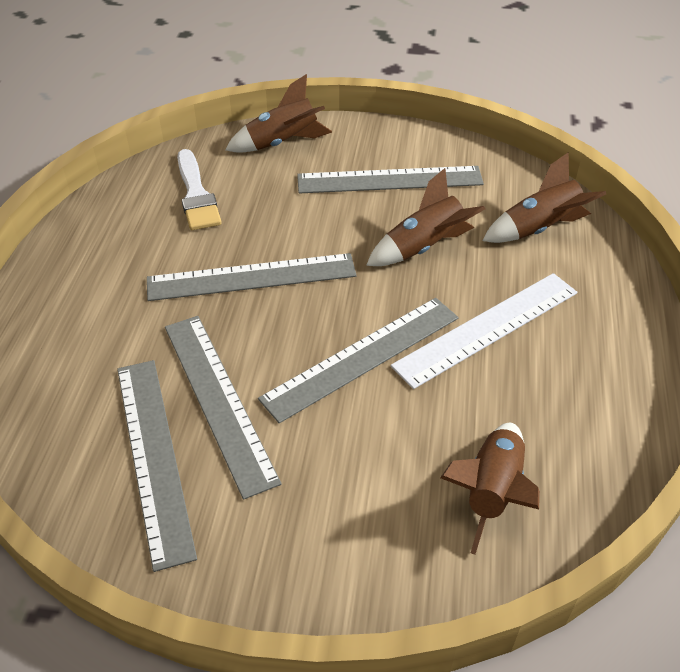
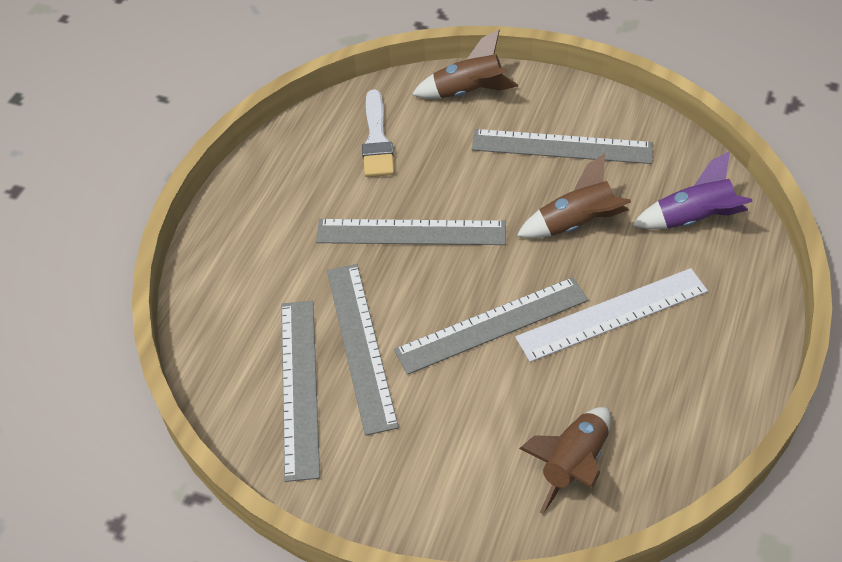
camera: 15 degrees right, 5 degrees up
(540, 228) = (693, 219): brown rocket -> purple rocket

